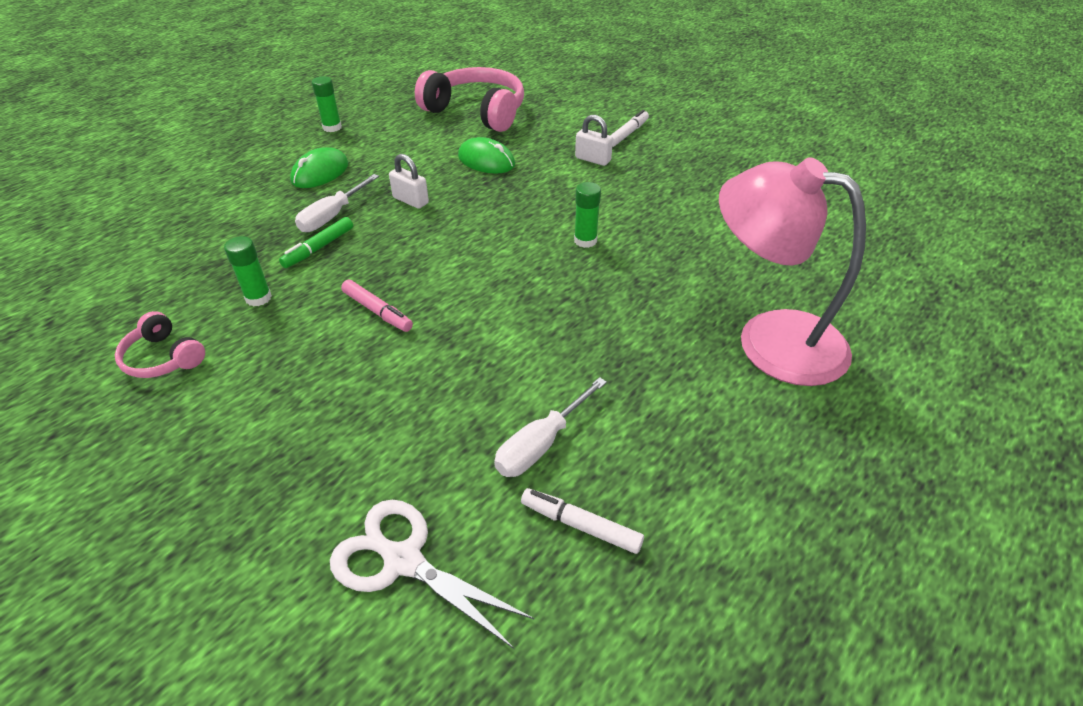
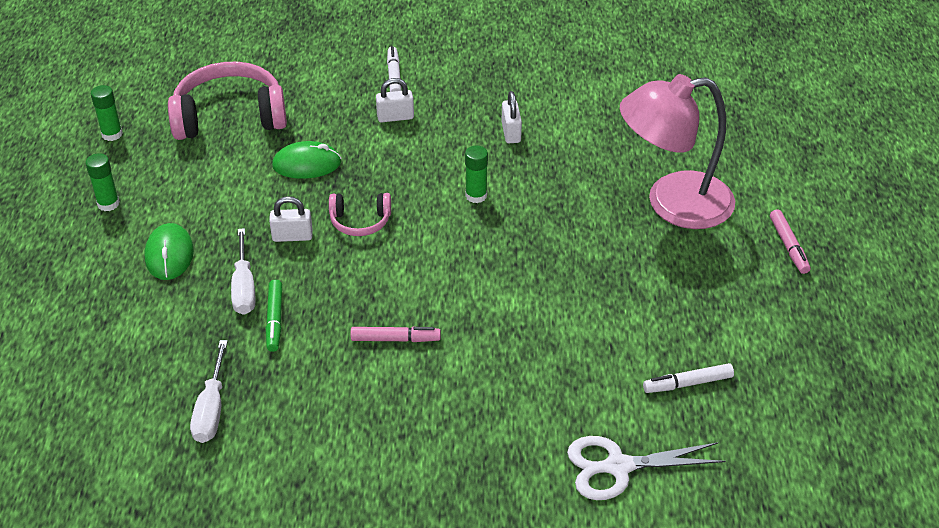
camera: 40 degrees left, 0 degrees up
(163, 358) = (282, 471): pink headphones -> pink headphones (360, 221)
(258, 298) = (287, 386): green glue stick -> green glue stick (112, 134)
(541, 444) = (615, 355): white screwdriver -> white screwdriver (211, 409)
(676, 210) = (511, 132): none -> white padlock
(868, 454) = (788, 246): none -> pink marker

